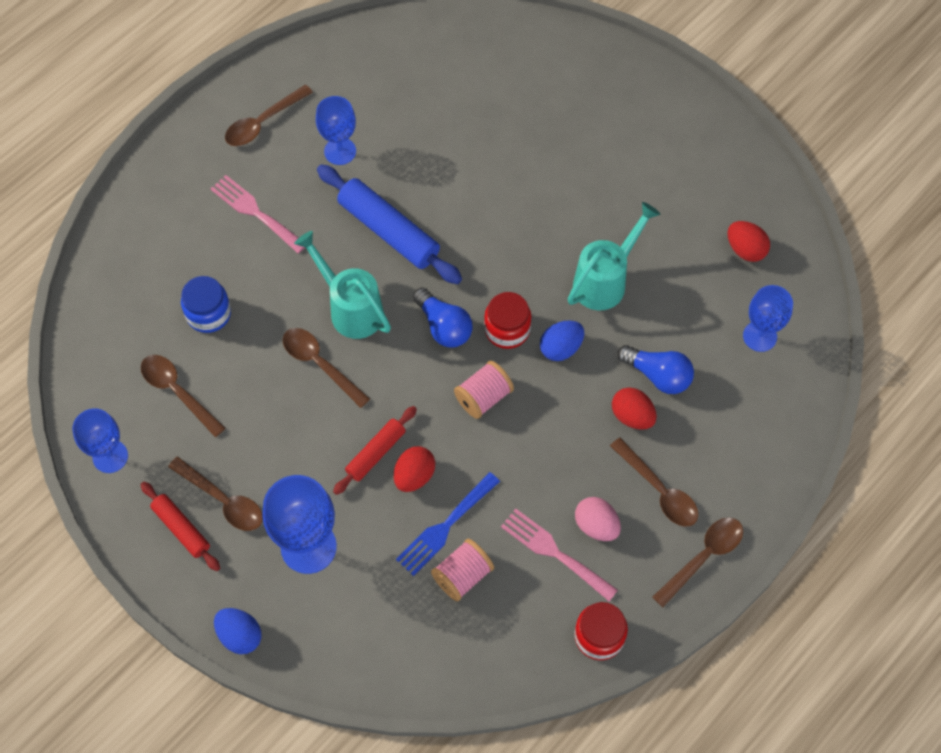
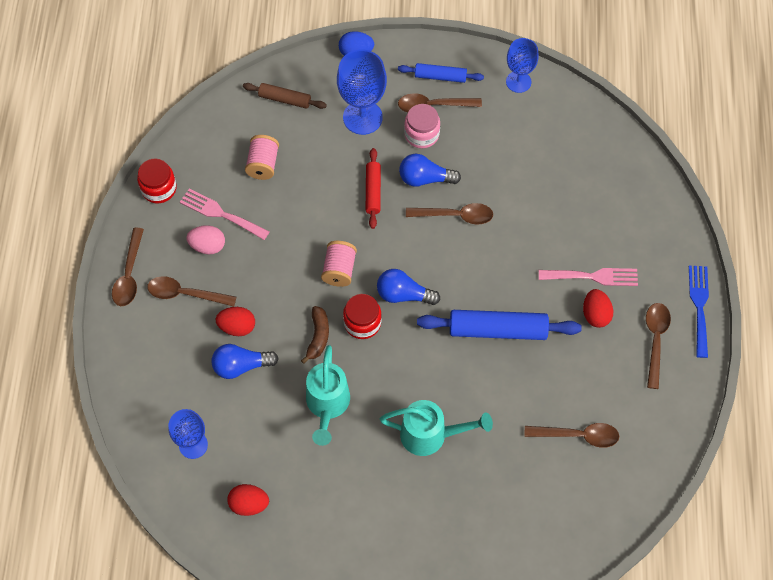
camera: 140 degrees right, 0 degrees up
(177, 392) = (520, 140): brown spoon -> brown spoon (578, 435)
(181, 529) = (440, 76): red rolling pin -> blue rolling pin
(208, 314) = (551, 194): blue jar -> none
(267, 477) = (421, 134): none -> pink jar
(311, 425) = (425, 178): none -> blue light bulb
(340, 151) = (585, 360): blue goblet -> none
(351, 308) = (471, 262): turquoise watering can -> turquoise watering can (430, 435)
(371, 639) = (285, 99): none -> brown rolling pin
(414, 476) = (339, 195): red egg -> red egg (595, 314)
(445, 527) = (296, 182): blue fork -> blue fork (699, 306)
(554, 552) = (221, 214): pink fork -> pink fork turned 150 degrees counterclockwise
(561, 348) = (318, 337): blue egg -> brown banana

